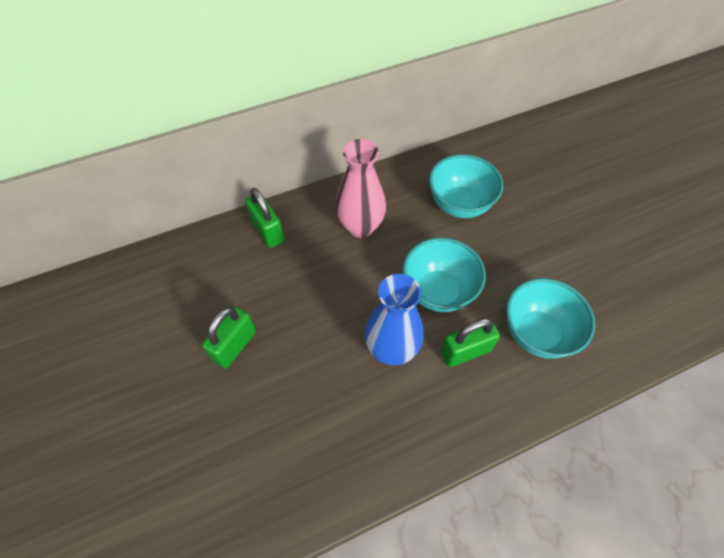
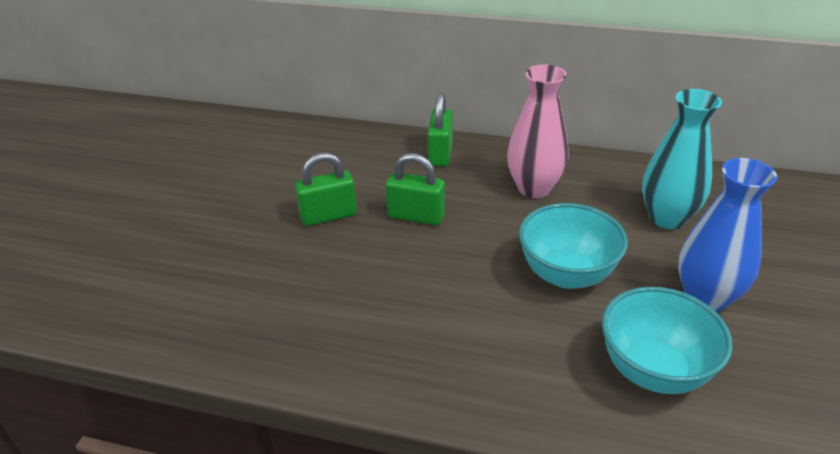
camera: 40 degrees right, 20 degrees down
(391, 349) = (466, 293): blue vase -> blue vase (706, 298)
(459, 205) = (667, 218): turquoise bowl -> turquoise vase
(465, 351) = (546, 337): green padlock -> green padlock (416, 216)

